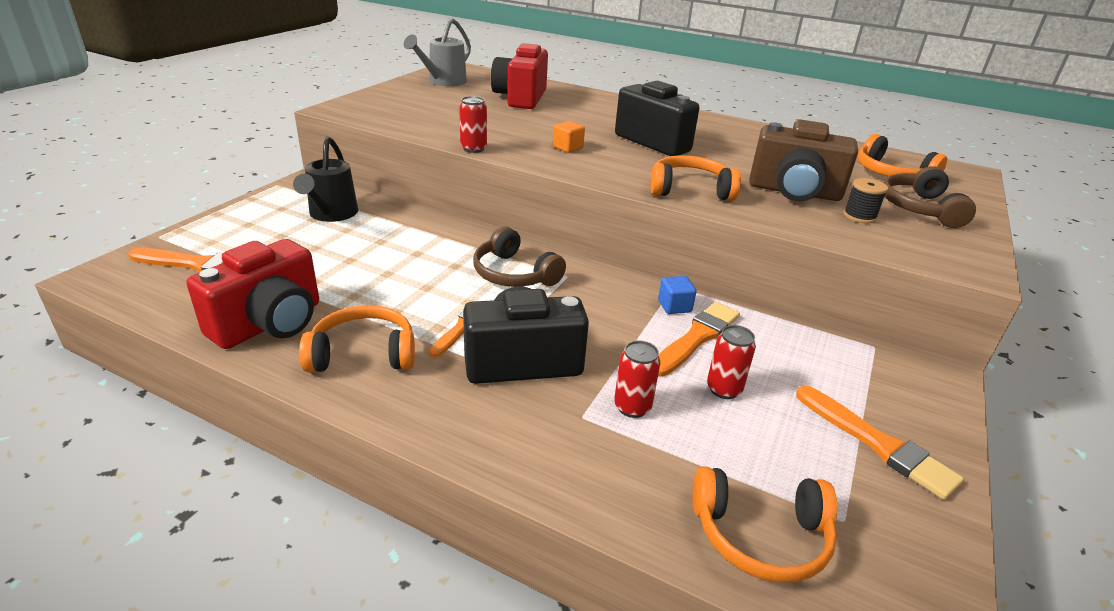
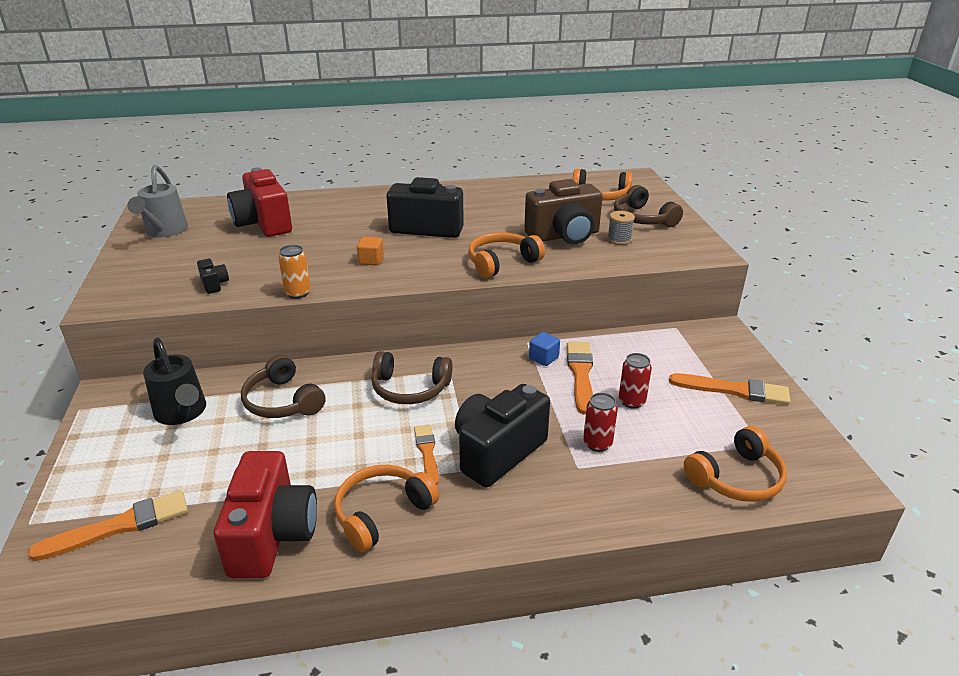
camera: 35 degrees left, 0 degrees up
(405, 237) = (282, 401): none -> brown headphones
(423, 123) = (214, 284): none -> black camera
(473, 149) = (298, 293): red can -> orange can
(859, 216) = (619, 239): black spool -> grey spool

